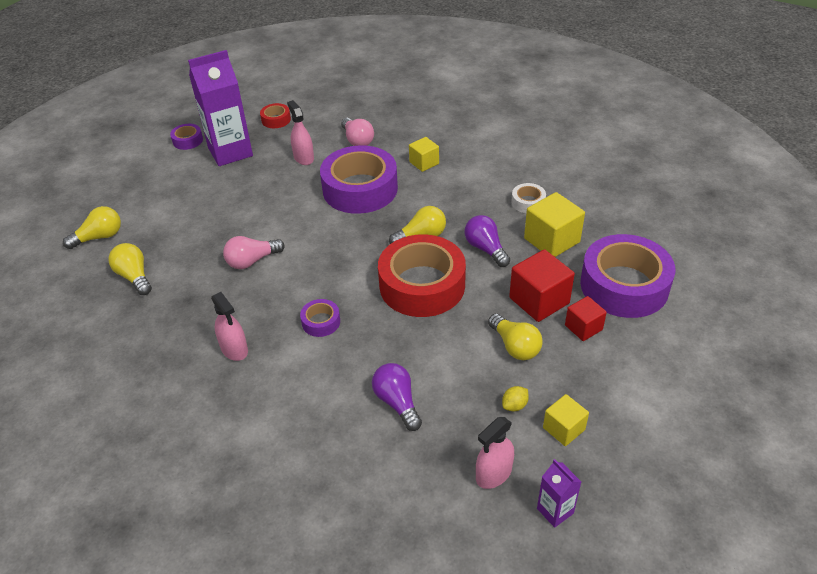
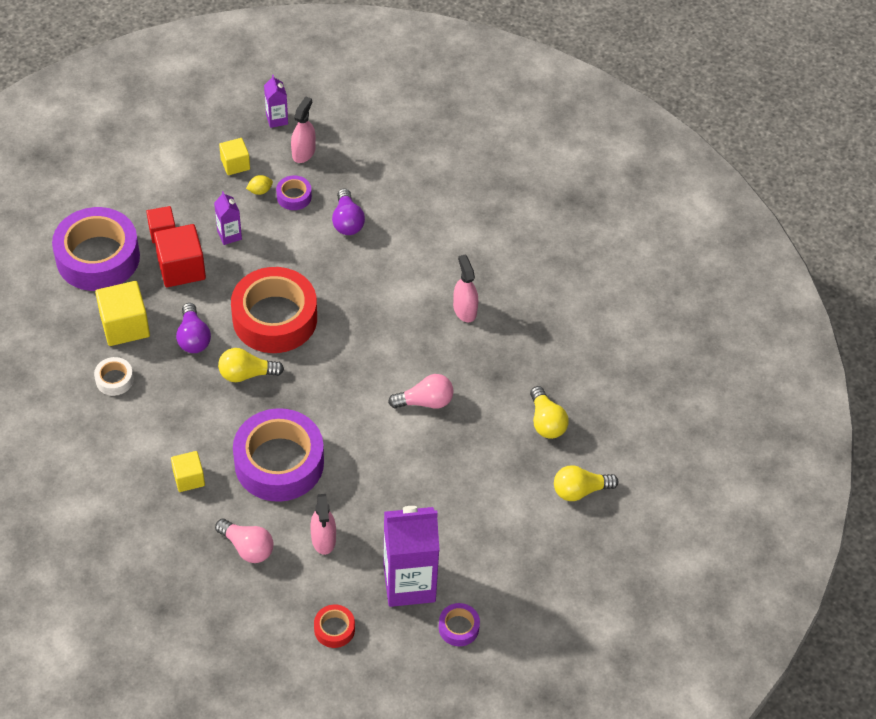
camera: 165 degrees left, 10 degrees up
(321, 322) = (381, 311): purple tape -> purple tape (294, 196)
(357, 140) = (247, 547): pink light bulb -> pink light bulb turned 135 degrees clockwise
(493, 474) = (303, 152): pink spray bottle -> pink spray bottle turned 45 degrees counterclockwise
(515, 346) = (229, 235): yellow light bulb -> purple carton

